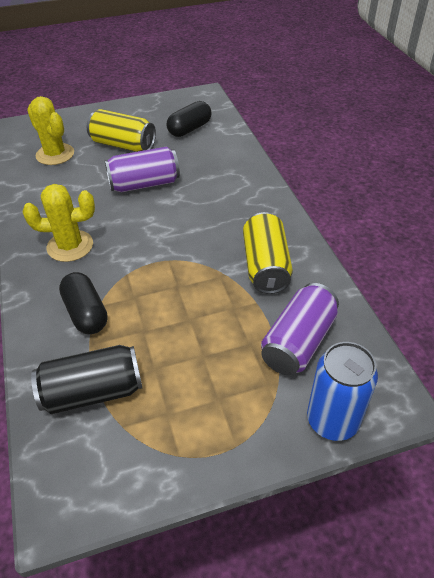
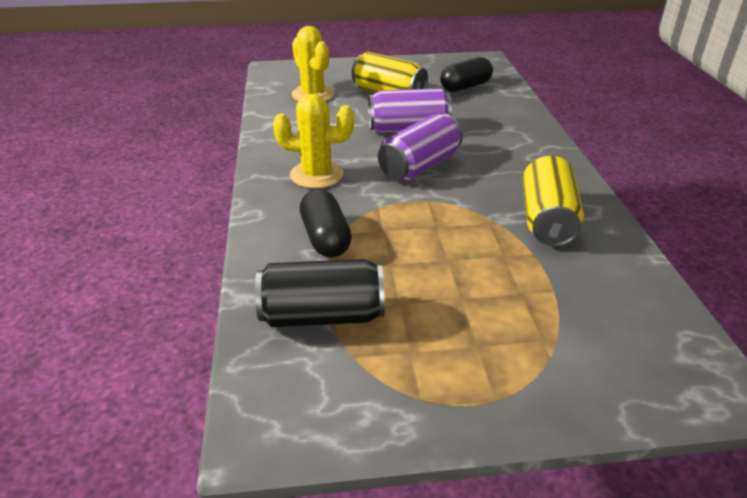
camera: 10 degrees right, 10 degrees down
(298, 342) = (585, 301): purple can -> purple can (419, 166)
(332, 420) = (629, 391): blue can -> none

